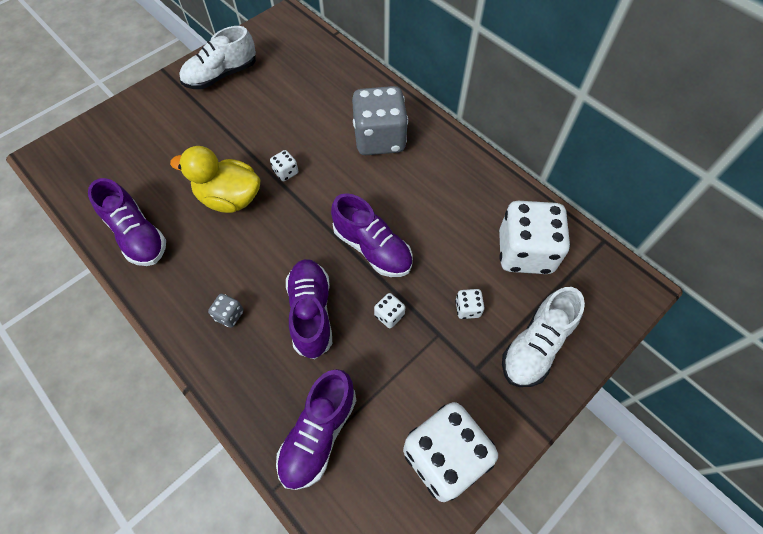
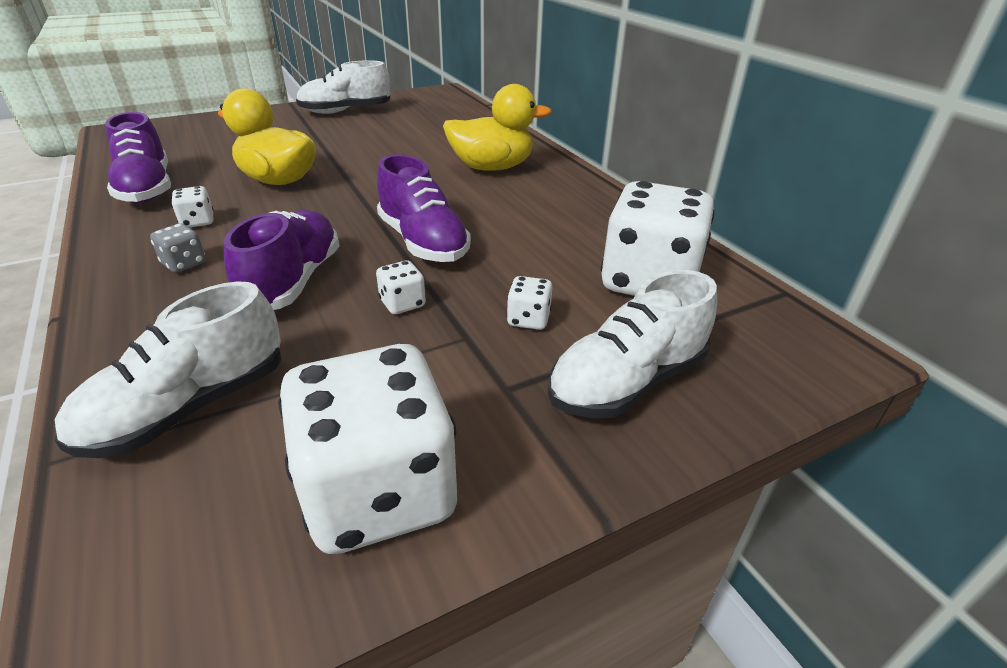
camera: 15 degrees right, 25 degrees down
(286, 172) = (360, 173): white dice -> white dice (198, 222)
(319, 433) = (189, 407): purple shoe -> white shoe
(379, 139) = (492, 167): grey dice -> yellow duck

